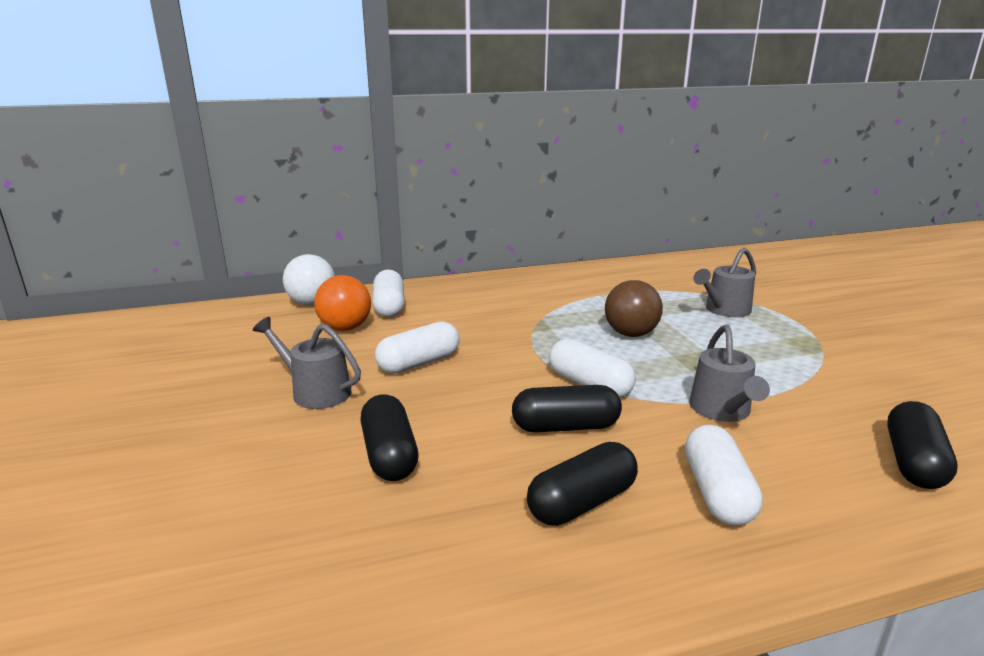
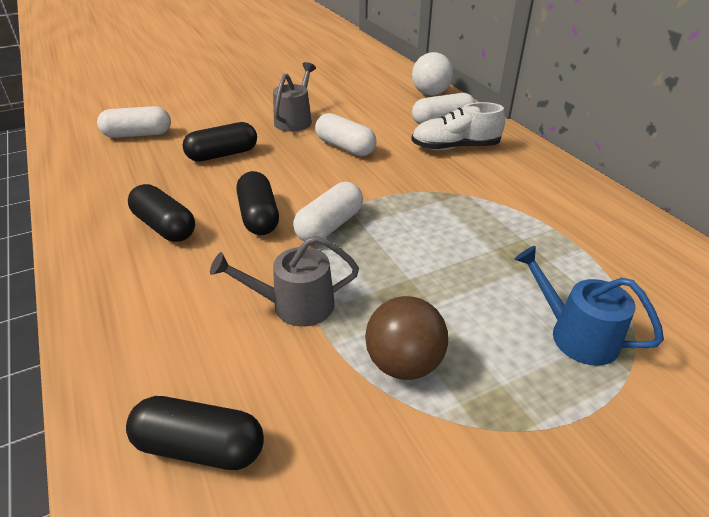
camera: 80 degrees right, 15 degrees up
(345, 328) = (392, 112): orange ball -> none
(451, 309) = (455, 147): none -> white shoe
(630, 334) = (451, 250): brown ball -> brown ball (404, 364)
(717, 492) = (167, 290): white capsule -> white capsule (138, 135)
(724, 310) = (576, 335): grey watering can -> blue watering can

